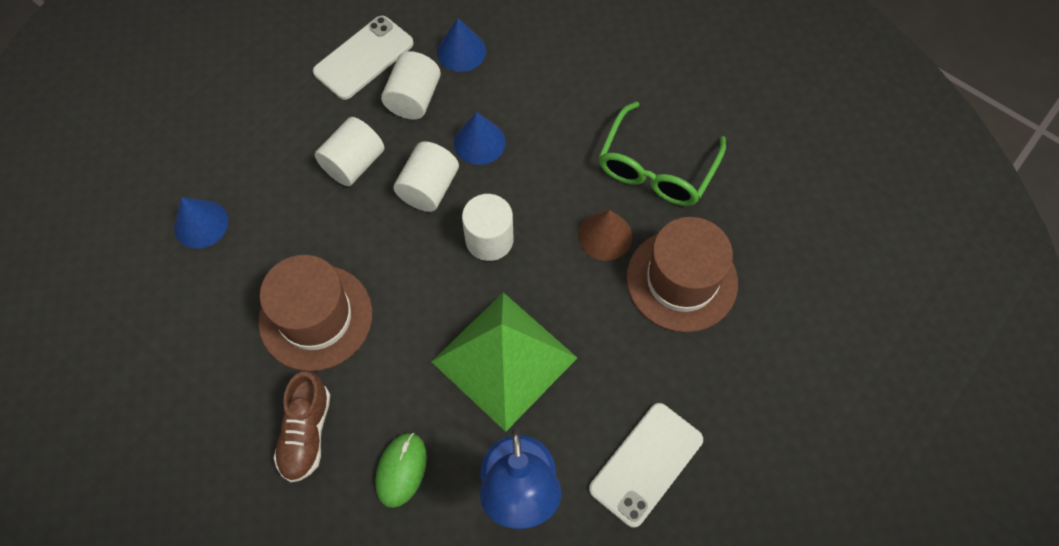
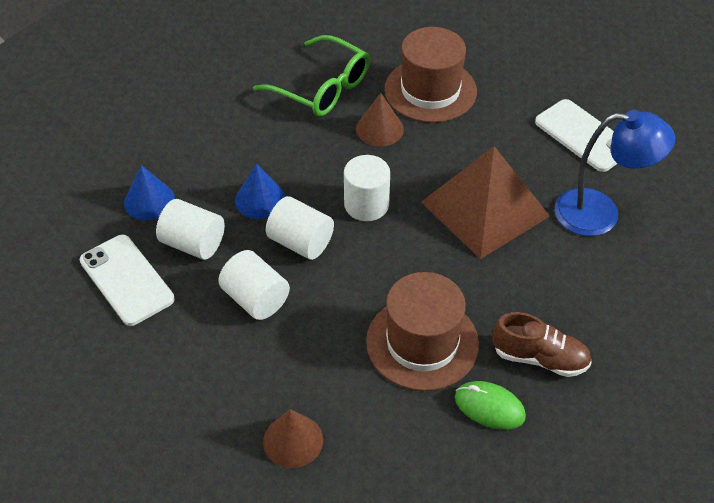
camera: 80 degrees left, 15 degrees down
(201, 224) = (293, 440): blue cone -> brown cone
(401, 470) = (579, 290): green mouse -> green mouse (489, 407)
(504, 359) = (485, 208): green pyramid -> brown pyramid

